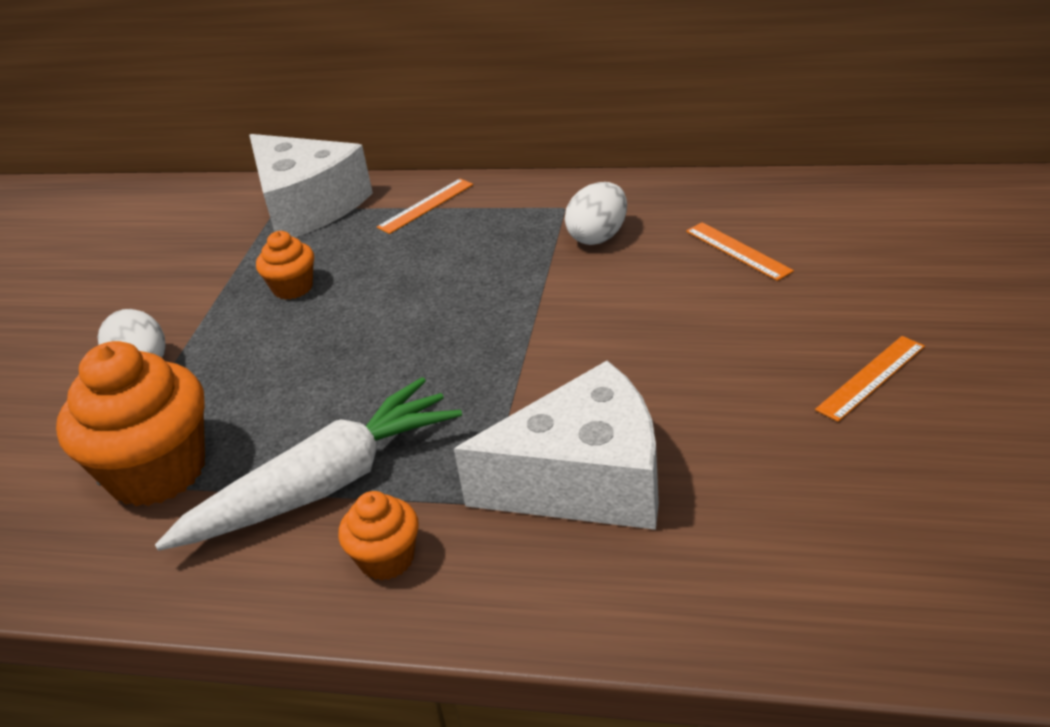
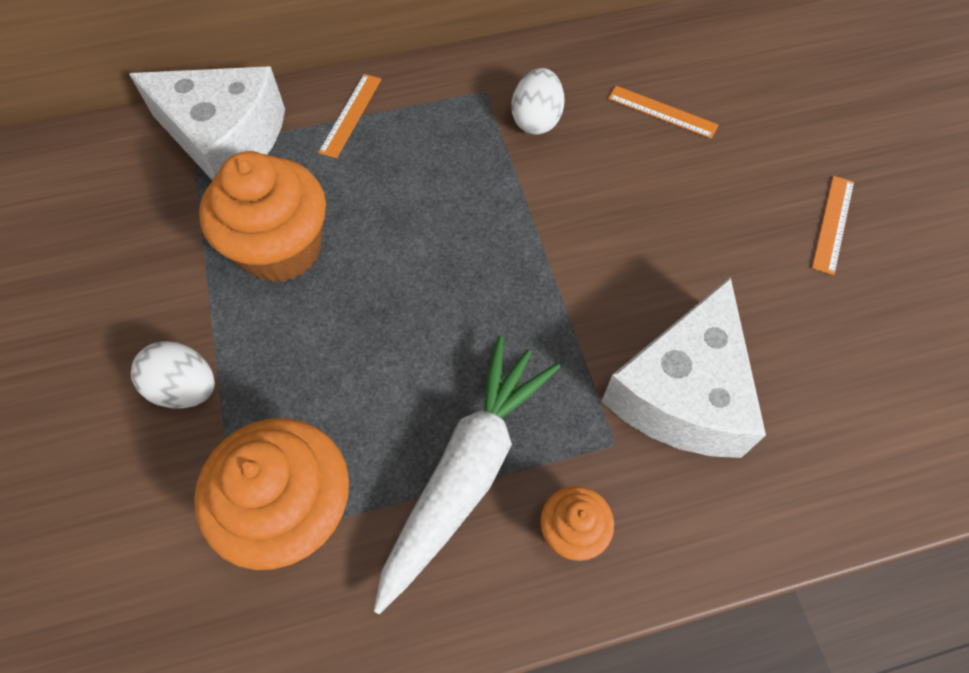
camera: 30 degrees left, 25 degrees up
(293, 288) = (281, 249): orange cupcake -> orange cupcake, size x1.99
(585, 480) = (682, 393): white cheese -> white cheese turned 150 degrees clockwise

